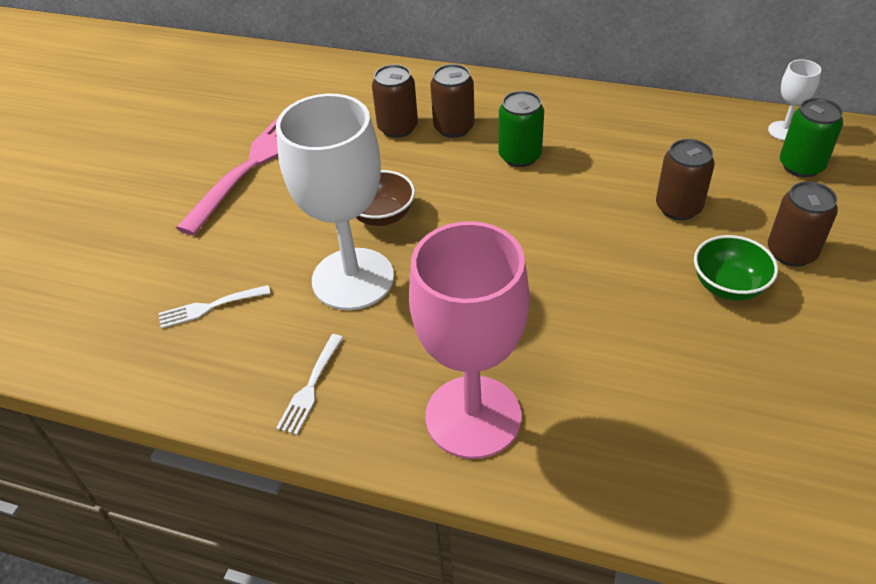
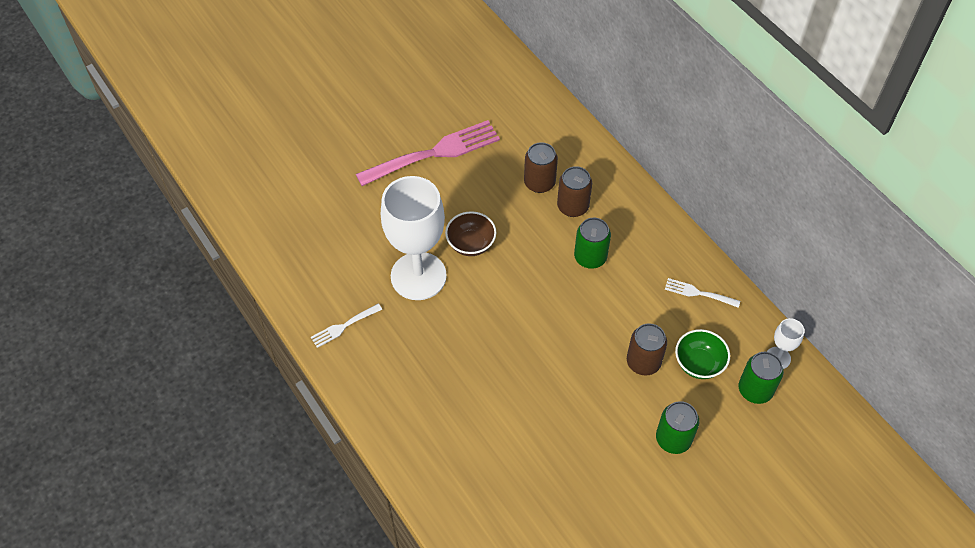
camera: 35 degrees right, 10 degrees up
(210, 307) = (334, 241): white fork -> white fork (698, 293)
(473, 416) = (404, 401): pink goblet -> none
(728, 286) = (611, 431): green bowl -> green bowl (699, 363)
(791, 252) = (673, 439): brown can -> green can

